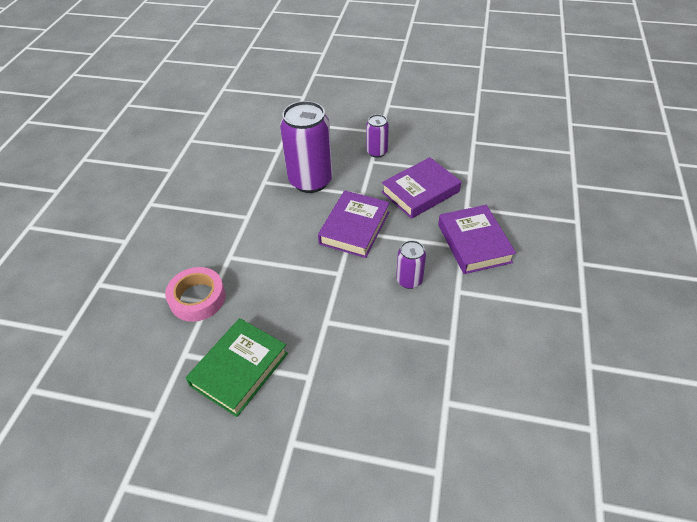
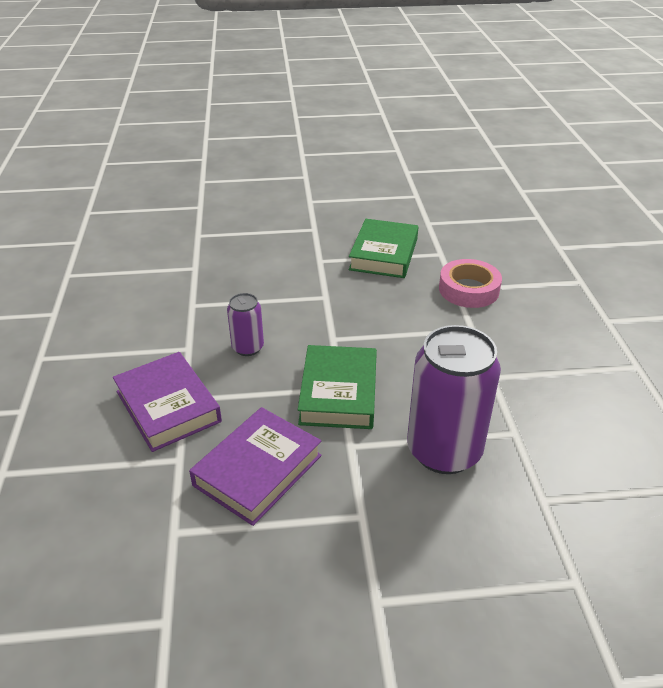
camera: 160 degrees right, 10 degrees down
(354, 228) = (338, 393): purple book -> green book
(377, 152) = (361, 541): purple can -> none

